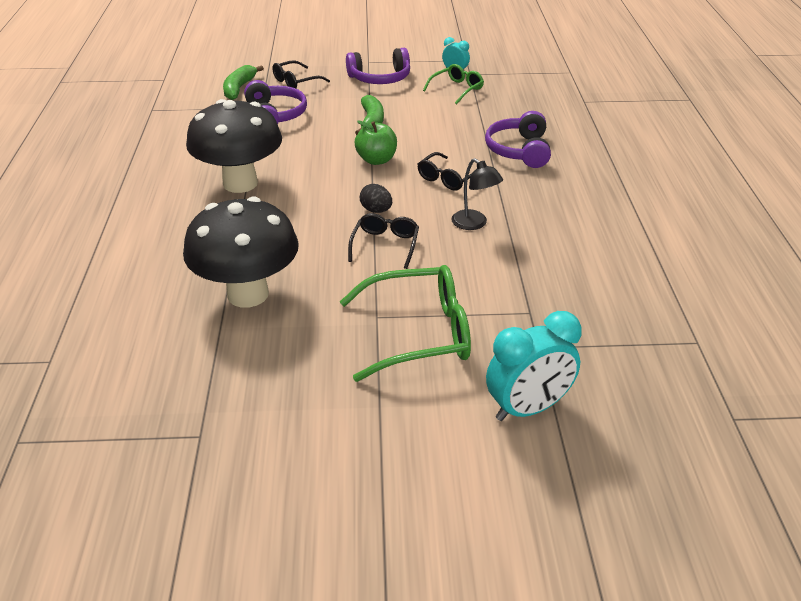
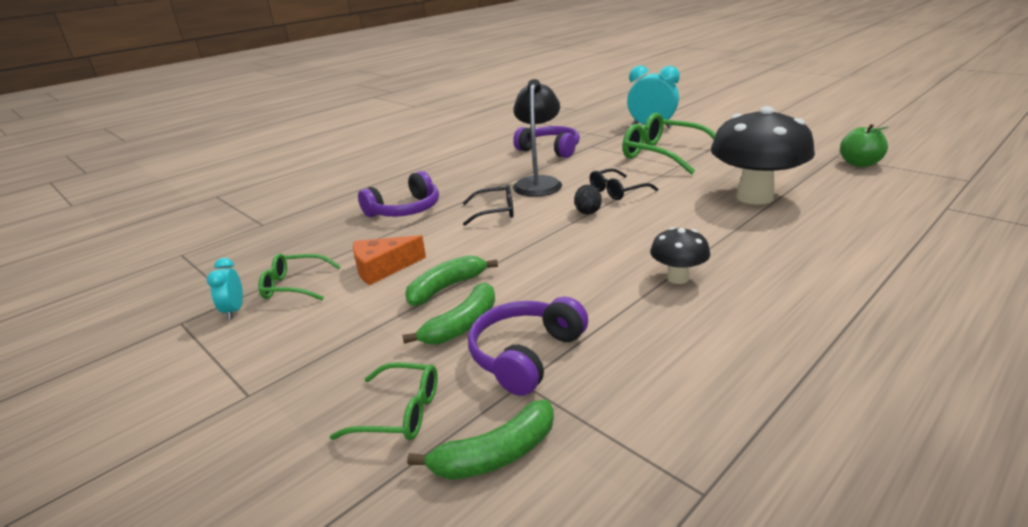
camera: 130 degrees left, 10 degrees down
(240, 183) = (678, 278): black mushroom -> black mushroom, size x0.48
(296, 82) = (400, 413): black glasses -> green glasses
(327, 112) = (462, 325): none -> green banana
(376, 160) = (517, 247): green apple -> green apple (859, 164)
(380, 78) = (309, 348): purple headphones -> purple headphones (550, 150)
(431, 115) = (383, 268): none -> orange cheese
(474, 224) = (538, 183): black lamp -> black lamp, size x1.61

